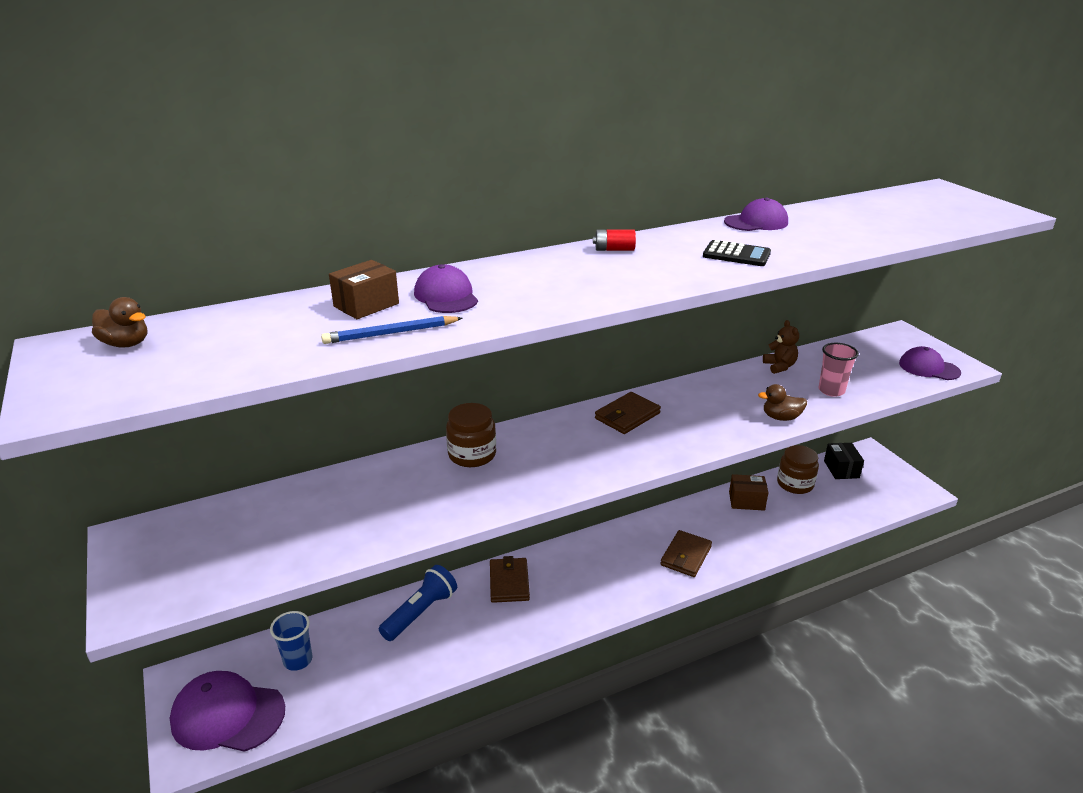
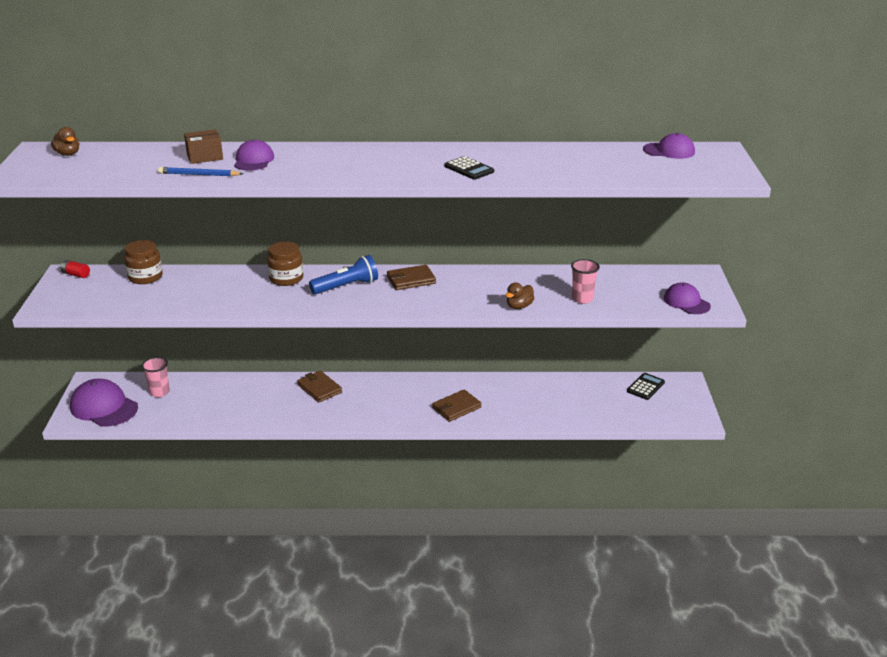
camera: 25 degrees right, 0 degrees up
(298, 660) = (159, 392): blue cup -> pink cup
(420, 612) = (249, 389): blue flashlight -> blue flashlight (346, 286)
(509, 582) = (319, 388): brown wallet -> brown wallet turned 60 degrees counterclockwise
(614, 249) = (394, 151): red battery -> red battery (76, 274)
(746, 501) = (540, 387): brown box -> none
(756, 222) = (522, 150): purple cap -> purple cap (669, 151)
(779, 366) = (564, 274): brown teddy bear -> none
(781, 417) = (519, 306): brown duck -> brown duck turned 75 degrees counterclockwise
(795, 484) = (593, 386): brown jar -> brown jar (145, 277)
(841, 469) = (645, 387): black box -> black calculator

